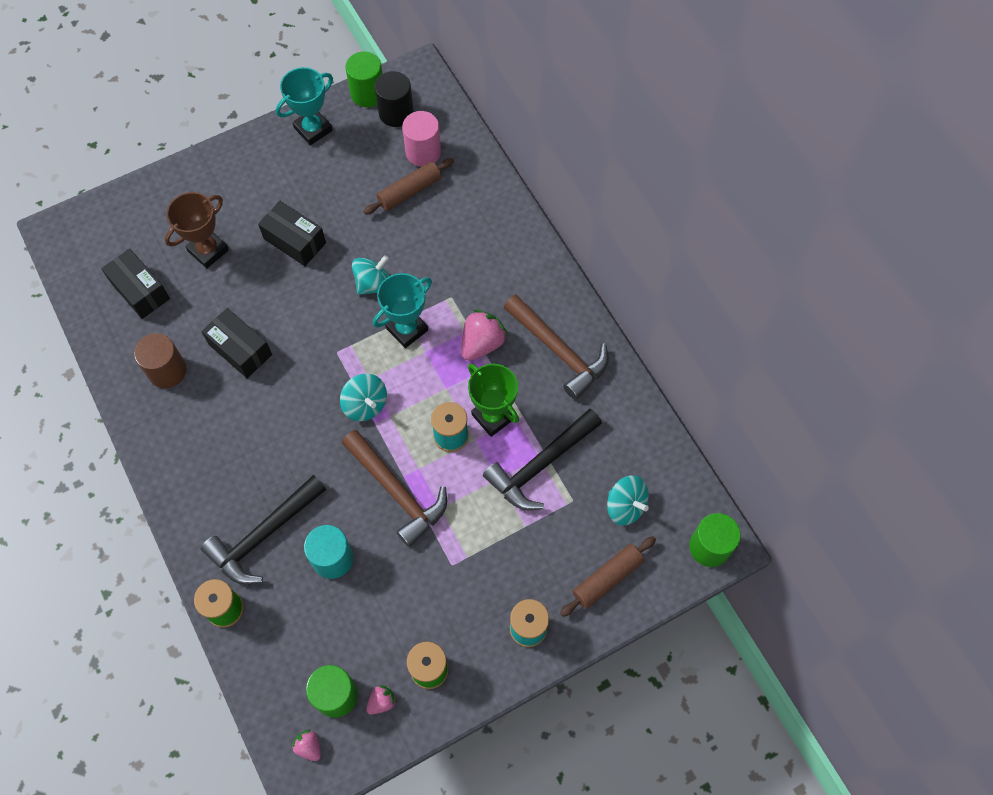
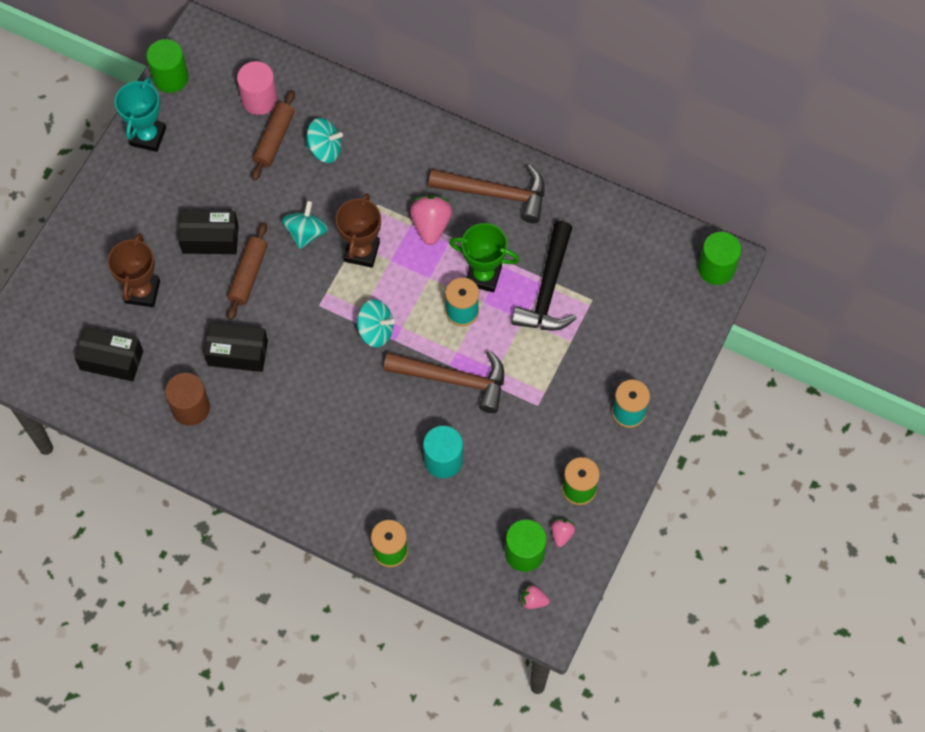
camera: 35 degrees left, 0 degrees up
(264, 535) = (376, 479): black hammer -> none
(396, 113) = (209, 80): black cylinder -> none
(407, 329) = (362, 252): turquoise trophy -> brown trophy
(607, 578) = (659, 339): brown rolling pin -> brown rolling pin (248, 275)
(625, 506) = (634, 278): turquoise spinning top -> turquoise spinning top (325, 149)

